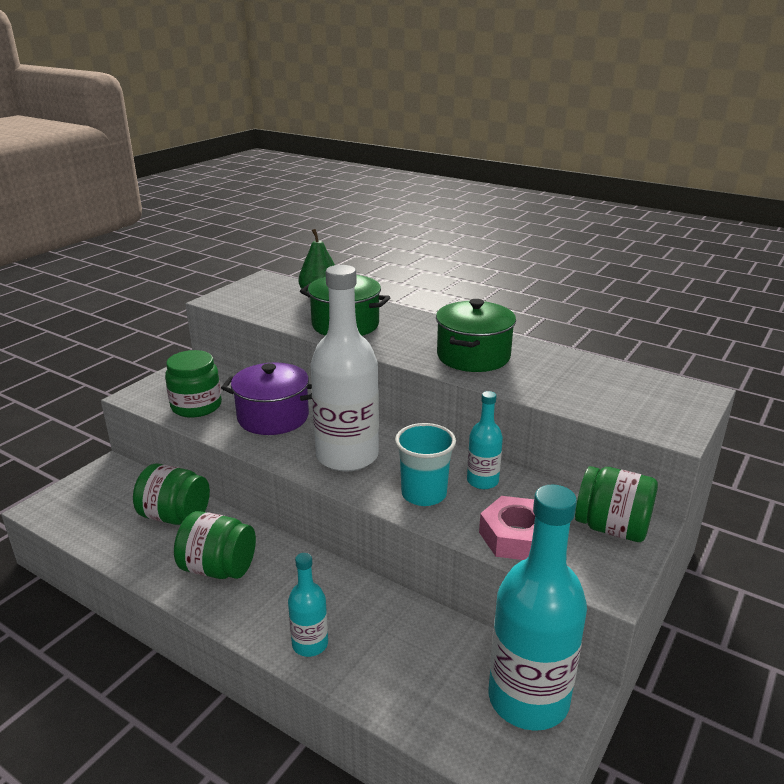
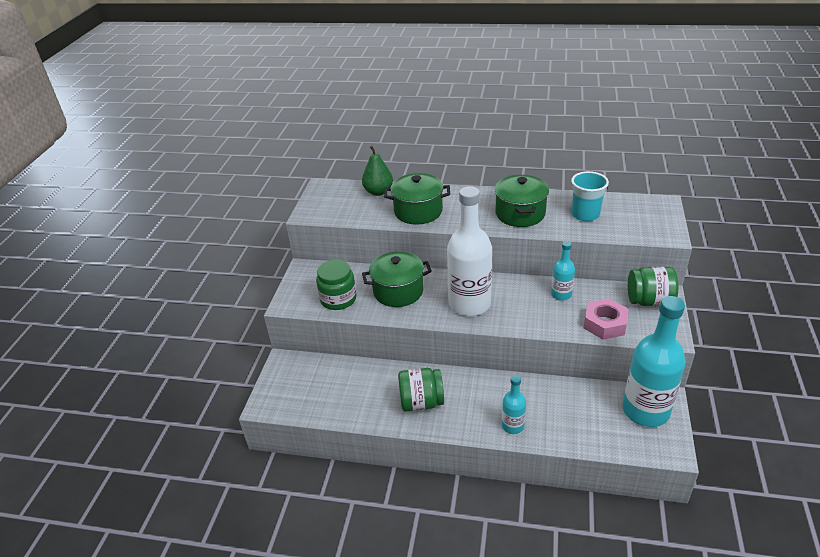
camera: 20 degrees left, 10 degrees up
(175, 516) = (363, 379): green jar -> none
(273, 417) = (398, 291): purple pot -> green pot
(424, 494) = (535, 314): turquoise cup -> turquoise cup (585, 214)

